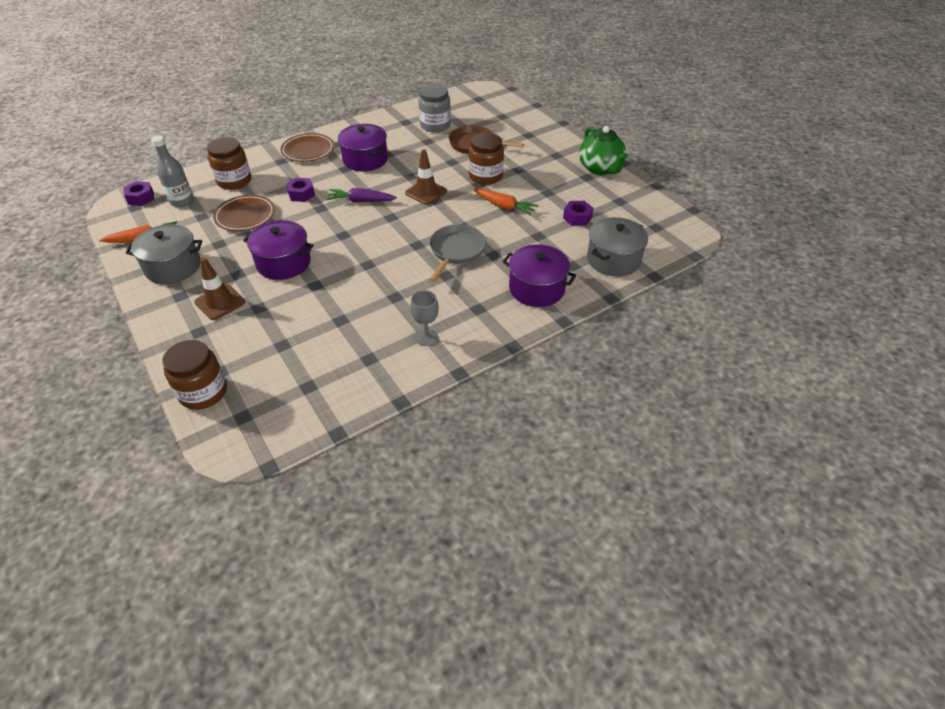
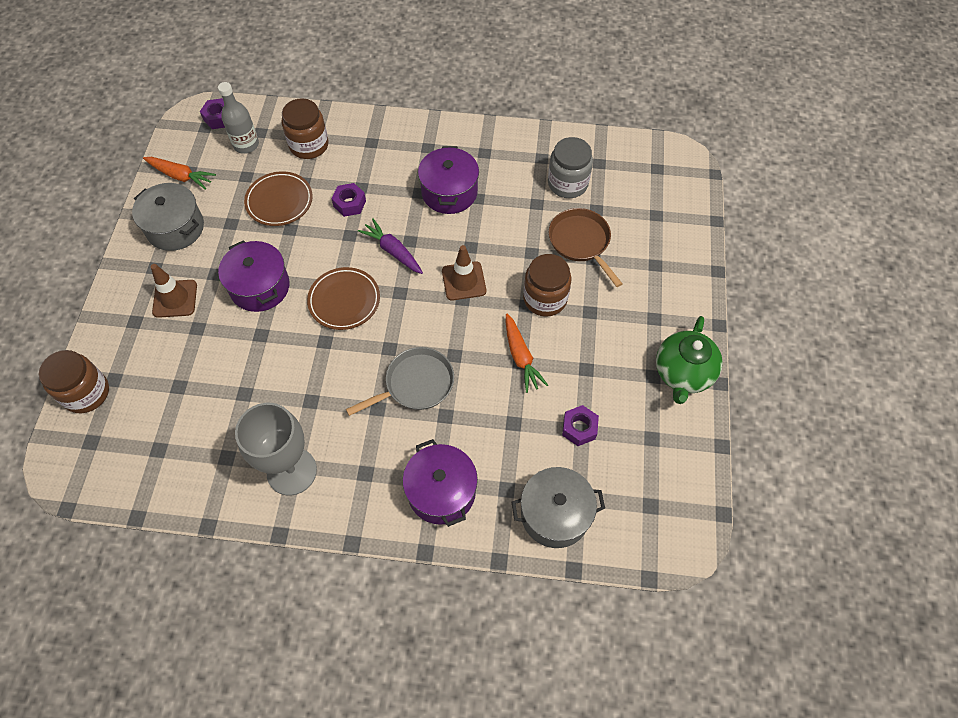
camera: 40 degrees right, 15 degrees up
(308, 150) = (408, 143): brown plate -> brown plate (344, 300)
(426, 337) = (292, 471): grey goblet -> grey goblet, size x1.91

